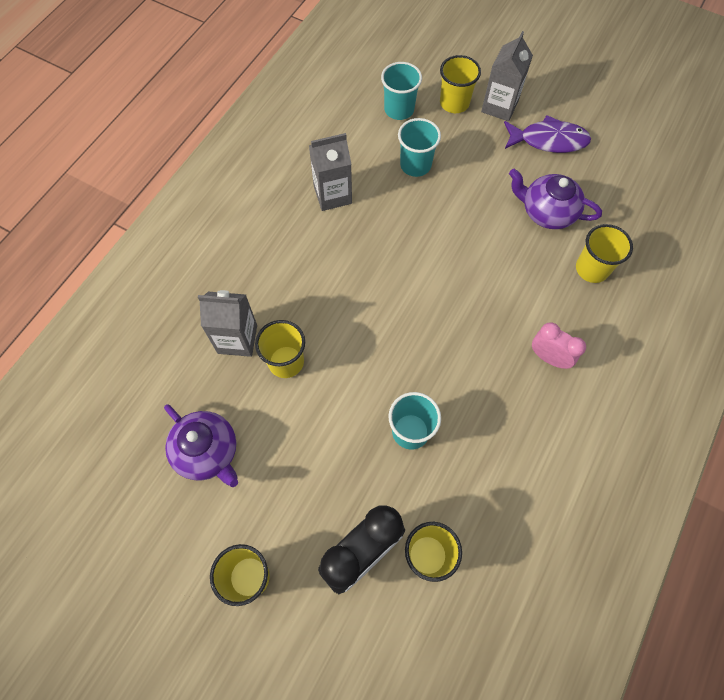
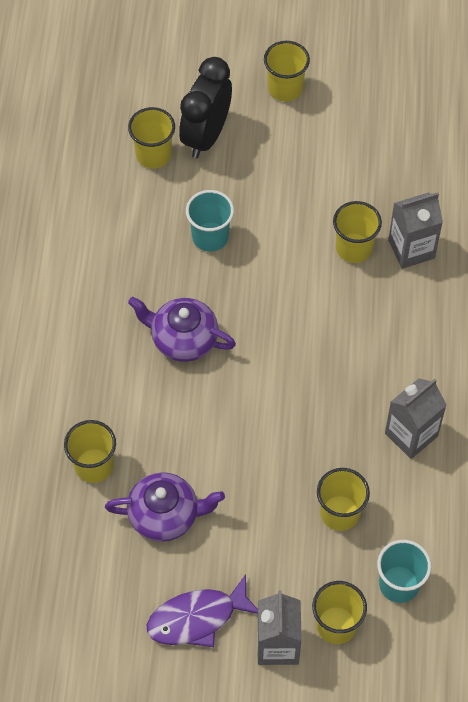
camera: 155 degrees right, 5 degrees down
(208, 452) = (374, 153): purple teapot -> purple teapot (183, 339)
(415, 165) = (340, 513): turquoise cup -> yellow cup
(548, 358) = (108, 352): pink clock -> none

